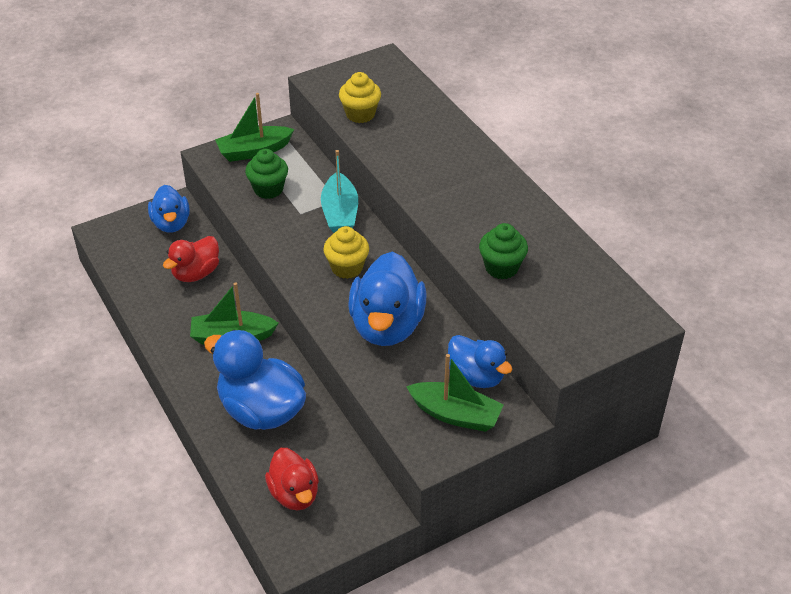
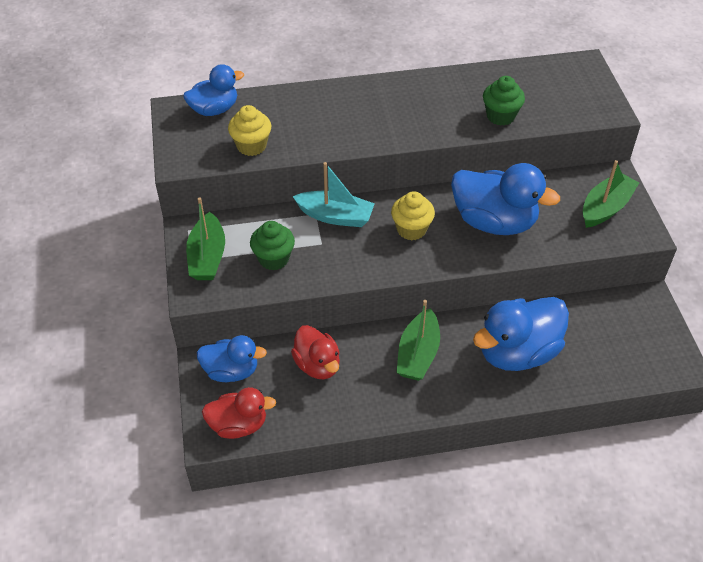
camera: 70 degrees left, 5 degrees up
(294, 494) = (617, 350): red duck -> red duck (238, 425)
(476, 376) = (568, 185): blue duck -> blue duck (214, 109)

